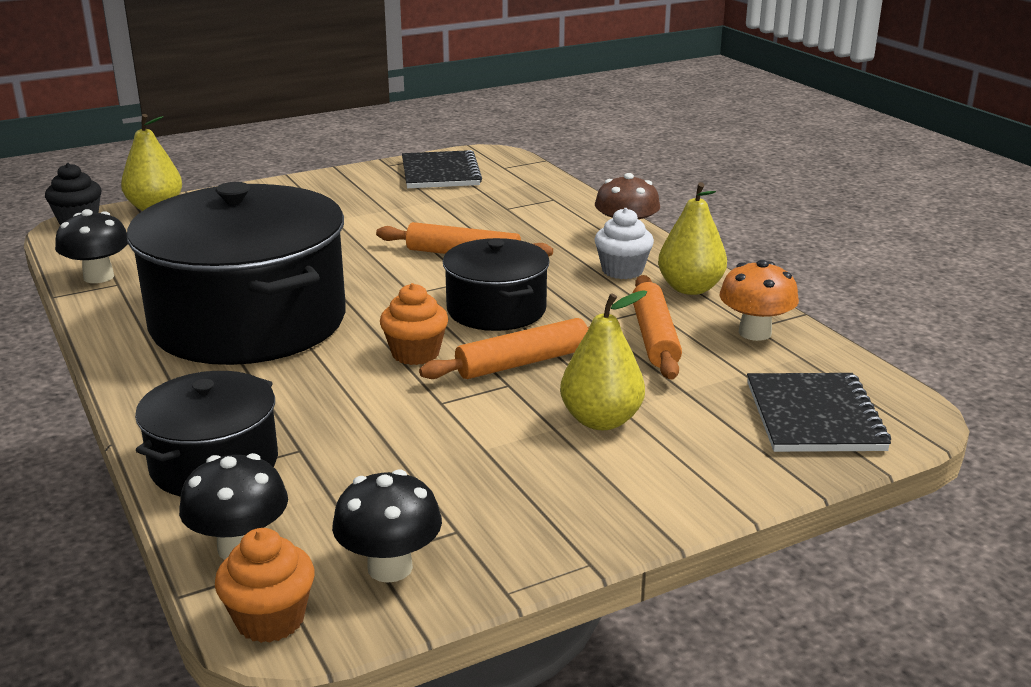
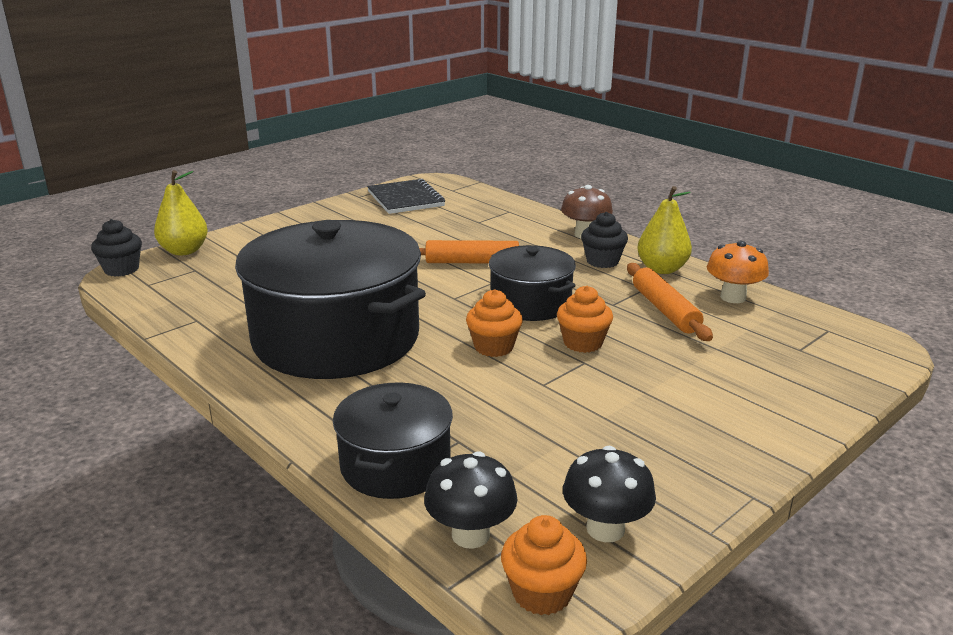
camera: 15 degrees left, 0 degrees up
(98, 277) = (175, 316): black mushroom -> none
(523, 362) = (583, 343): orange rolling pin -> orange cupcake
(601, 420) = (675, 381): yellow pear -> none
(622, 270) = (602, 261): white cupcake -> black cupcake
(814, 416) = (822, 355): black notebook -> none

